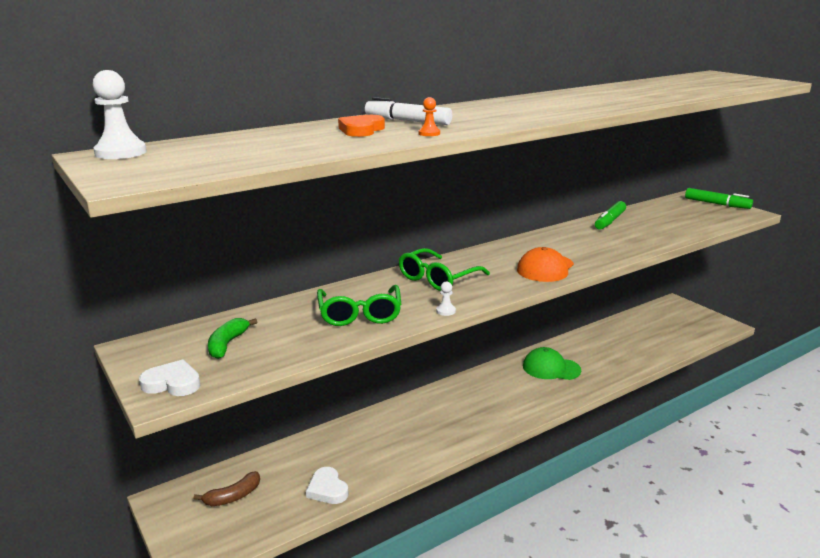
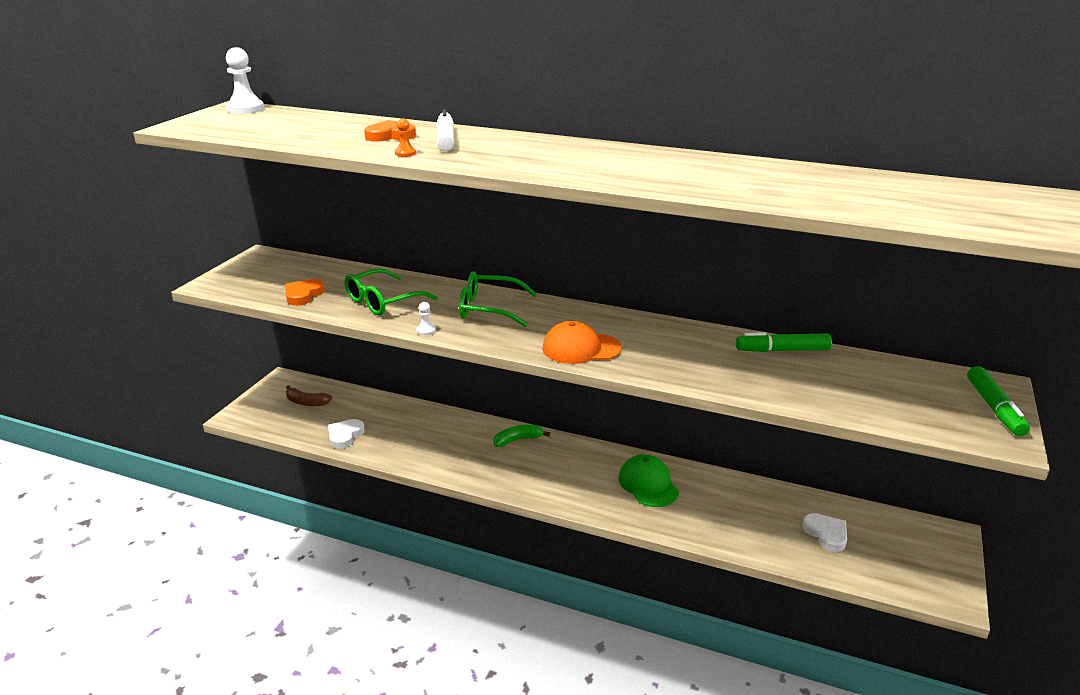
camera: 55 degrees right, 5 degrees up
(172, 383) = (226, 282): white heart -> white heart (826, 534)
(227, 344) = (290, 277): green banana -> green banana (518, 440)
(284, 347) = (303, 295): none -> orange heart

